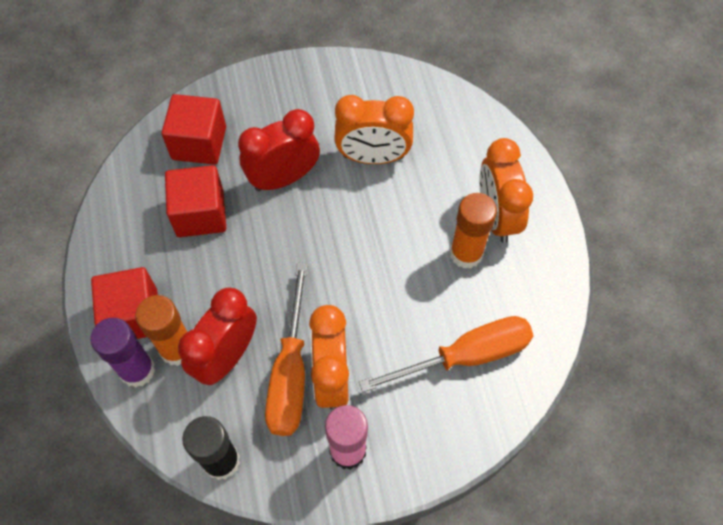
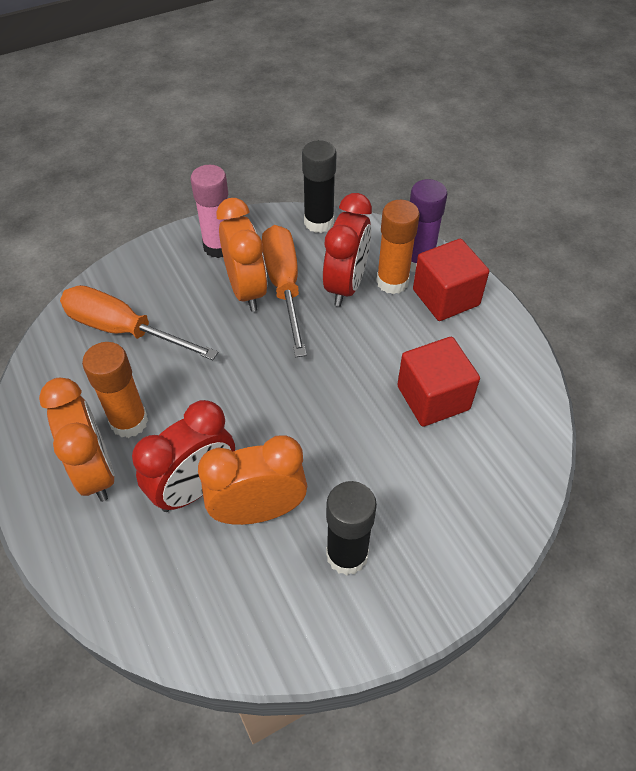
camera: 165 degrees right, 10 degrees down
(199, 143) = (478, 477): red cube -> none
(283, 178) = (359, 458): red clock -> red clock (194, 488)
(318, 114) = (347, 555): none -> black glue stick
(465, 356) = (123, 330): orange screwdriver -> orange screwdriver turned 60 degrees clockwise

